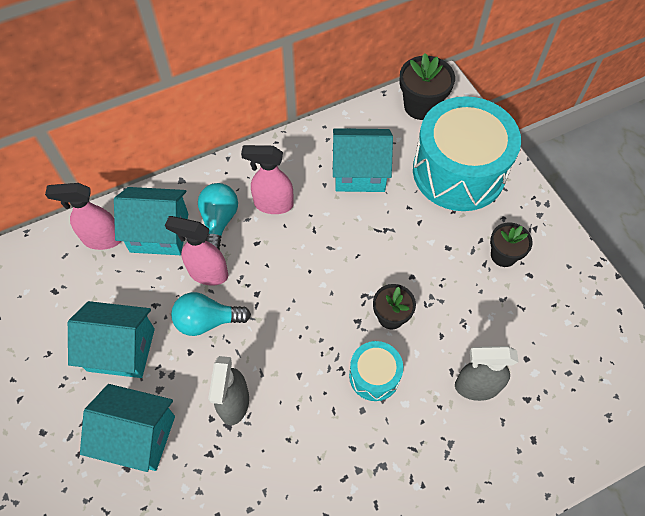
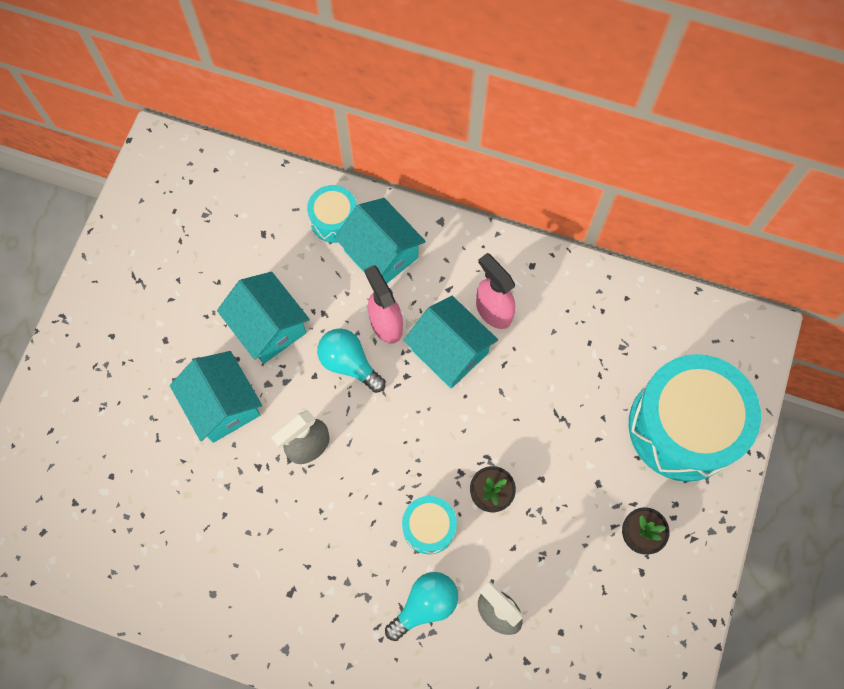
camera: 45 degrees right, 10 degrees up
(102, 239) = (334, 220): pink spray bottle -> turquoise drum
(219, 221) = (436, 286): turquoise light bulb -> turquoise light bulb (425, 605)
(359, 172) = (594, 348): turquoise house -> turquoise house (449, 351)
(421, 106) = (718, 334): black flower pot -> none

